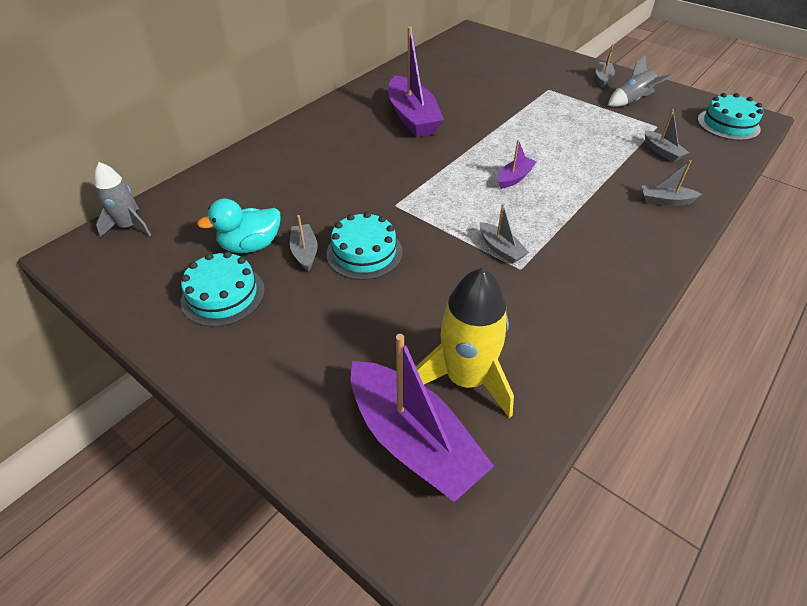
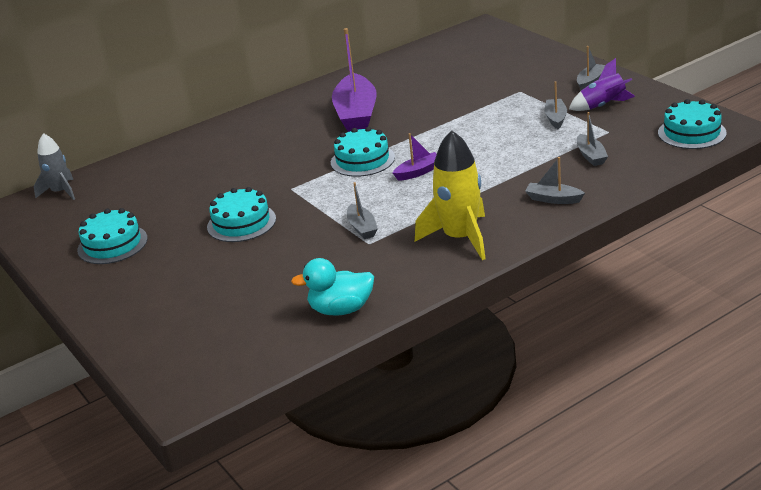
camera: 20 degrees right, 15 degrees down
(251, 245) = (150, 212): turquoise duck -> turquoise duck (341, 309)
(305, 252) = (192, 219): grey boat -> grey boat (555, 118)
(413, 440) = (205, 343): purple boat -> none
(450, 167) = (362, 160): none -> turquoise cake
(466, 378) = (269, 311): yellow rocket -> yellow rocket (460, 238)
(632, 101) = (603, 106): grey rocket -> purple rocket

